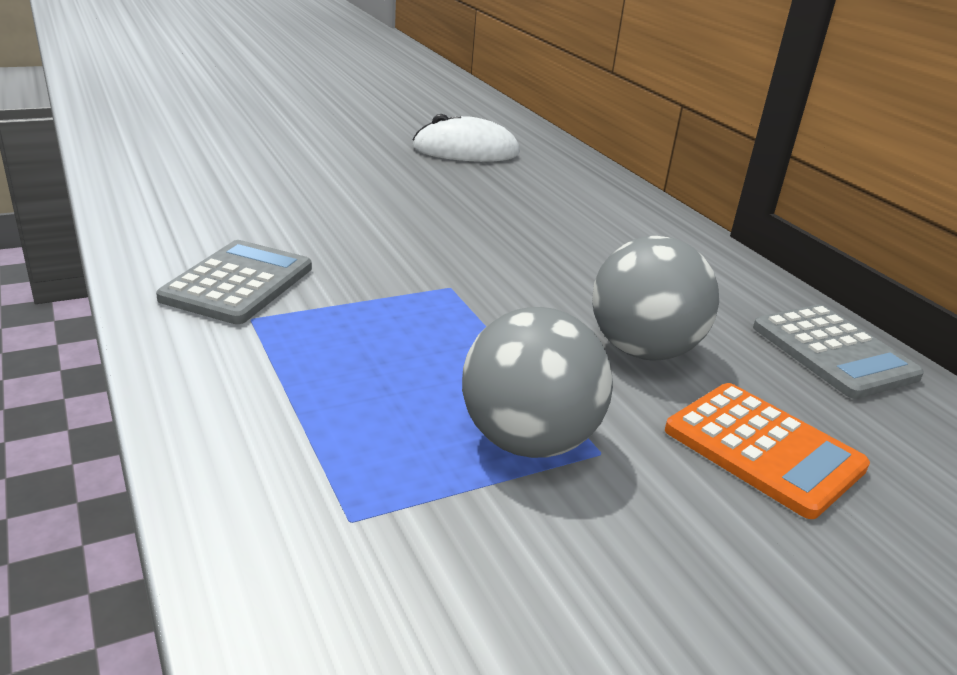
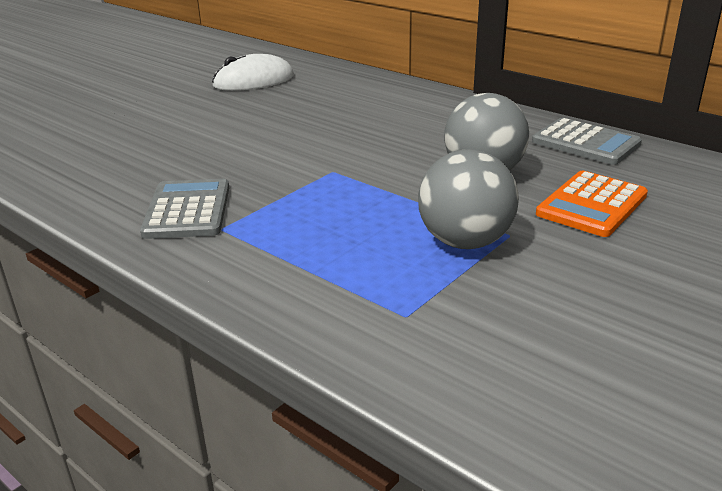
camera: 20 degrees left, 0 degrees up
(763, 449) = (592, 205): orange calculator -> orange calculator turned 105 degrees clockwise

